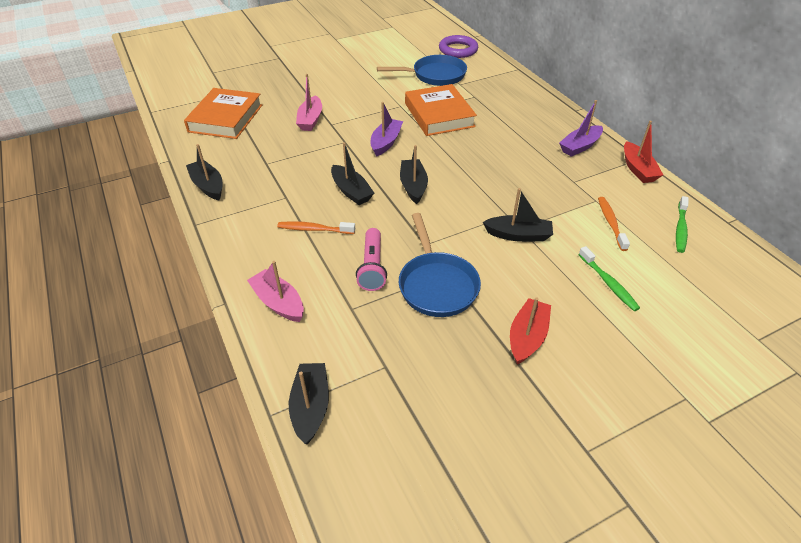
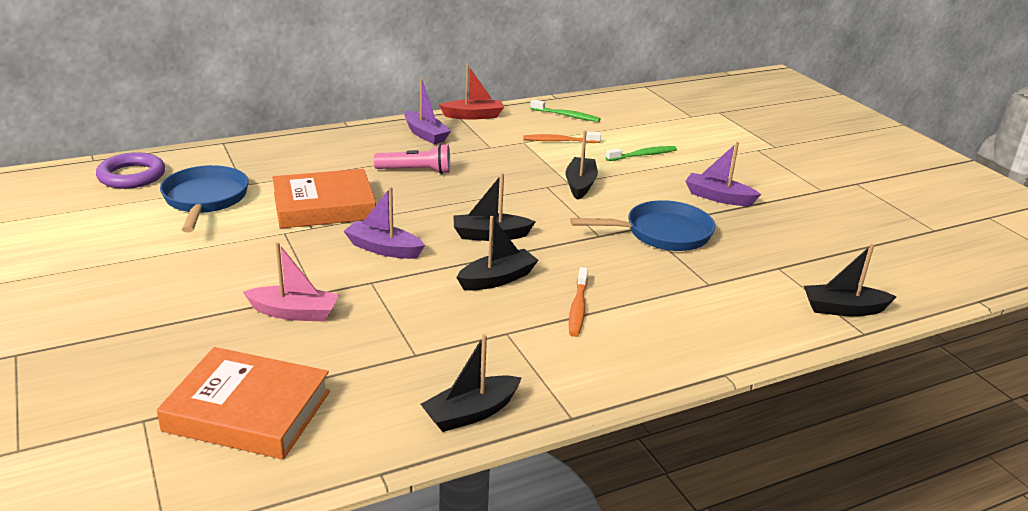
camera: 90 degrees left, 15 degrees down
(278, 302) = (713, 332): pink boat -> none
(372, 267) = (642, 269): pink flashlight -> pink flashlight (416, 171)
(527, 337) = (718, 197): red boat -> purple boat

